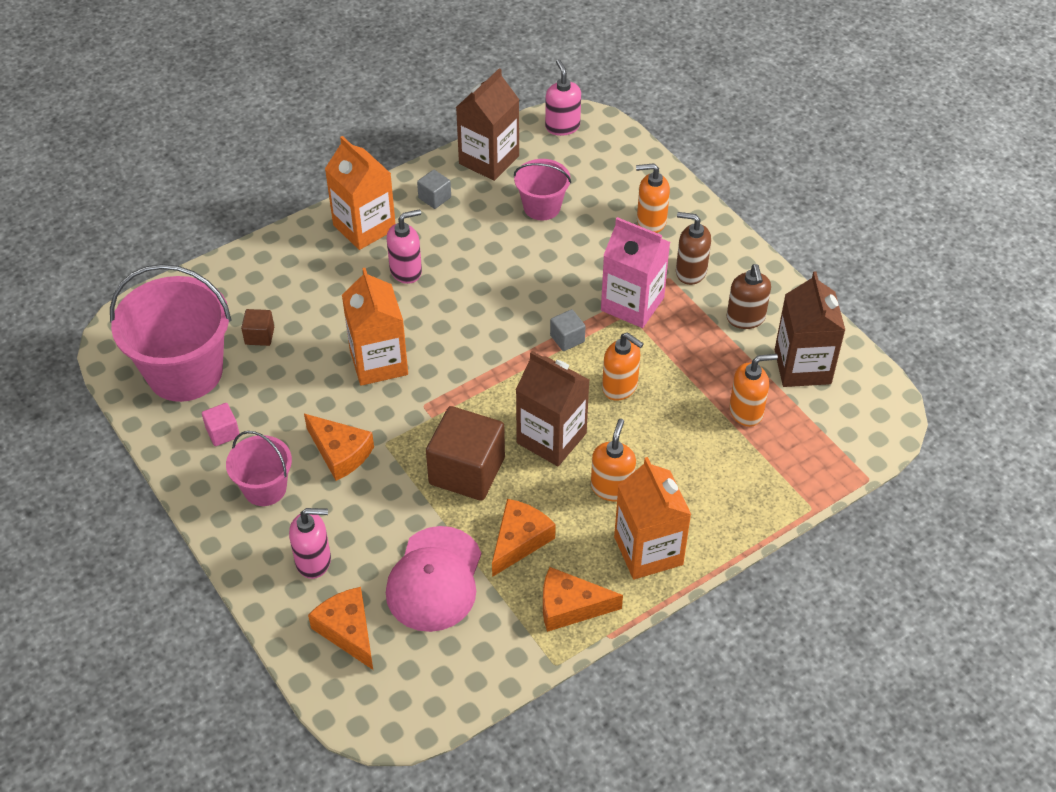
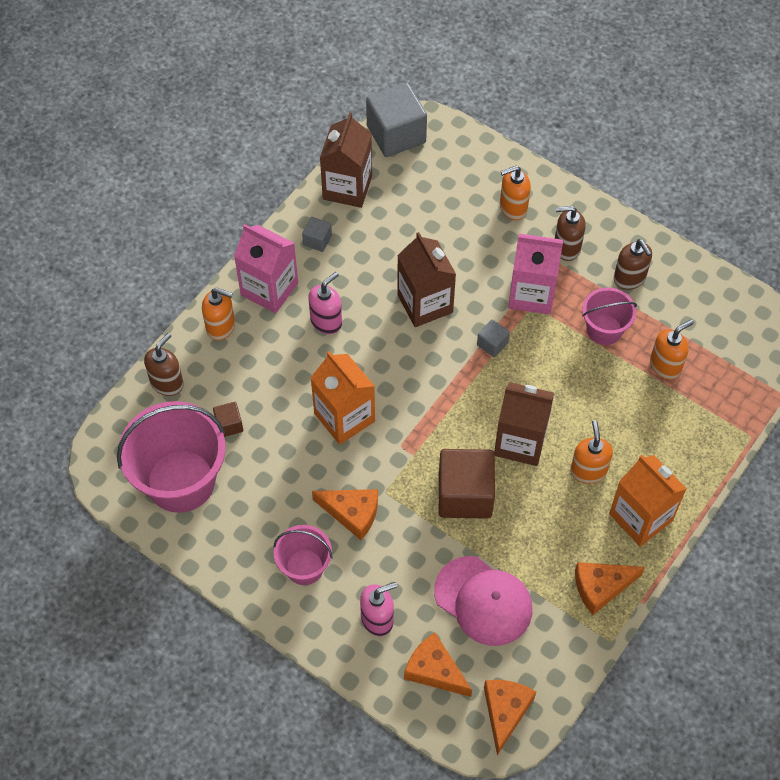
camera: 20 degrees left, 10 degrees up
(219, 281) = (167, 383): none -> brown soap dispenser
(223, 432) = (243, 527): pink cube -> none
(364, 227) = (269, 289): orange carton -> pink carton
(434, 579) = (483, 601): pink cap -> pink cap turned 45 degrees counterclockwise
(519, 540) = (535, 543): orange cheese -> orange cheese (505, 711)
(542, 207) = (414, 221): pink bucket -> pink bucket (604, 329)
(562, 126) = (396, 134): pink soap dispenser -> grey cube
(620, 387) = (555, 376): orange soap dispenser -> orange soap dispenser (221, 327)
(802, 367) = (693, 310): brown carton -> brown carton (425, 303)

